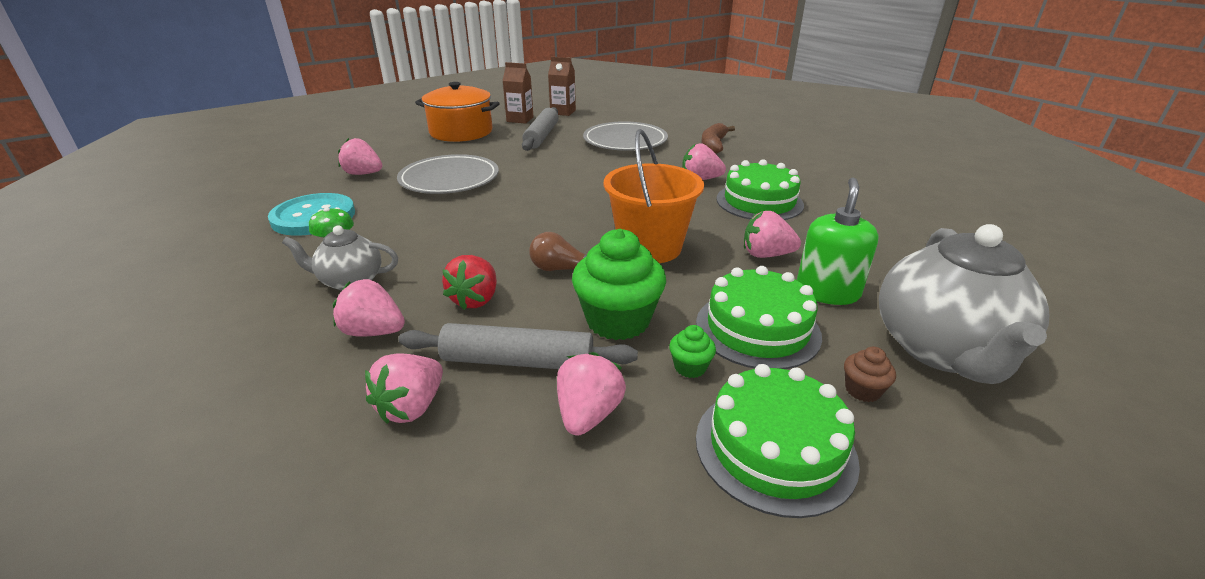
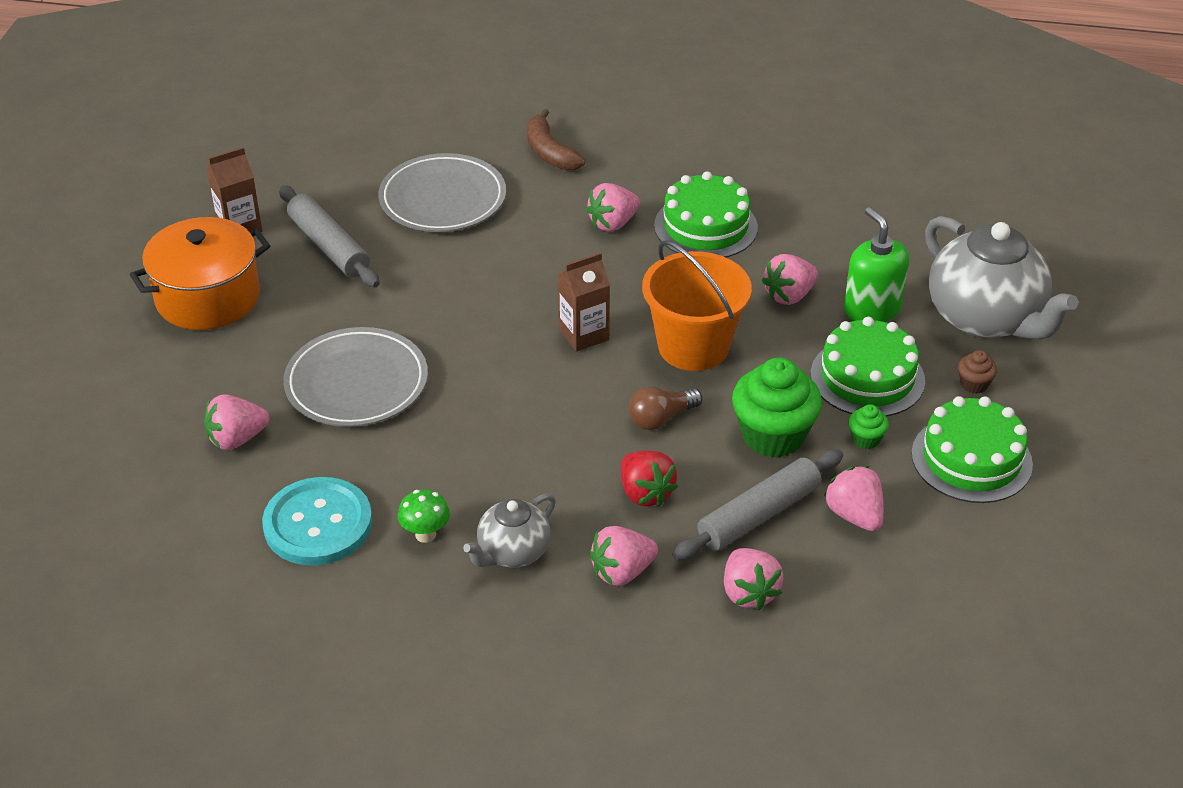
camera: 45 degrees left, 10 degrees up
(563, 112) = (269, 179): brown carton -> brown carton (583, 335)

